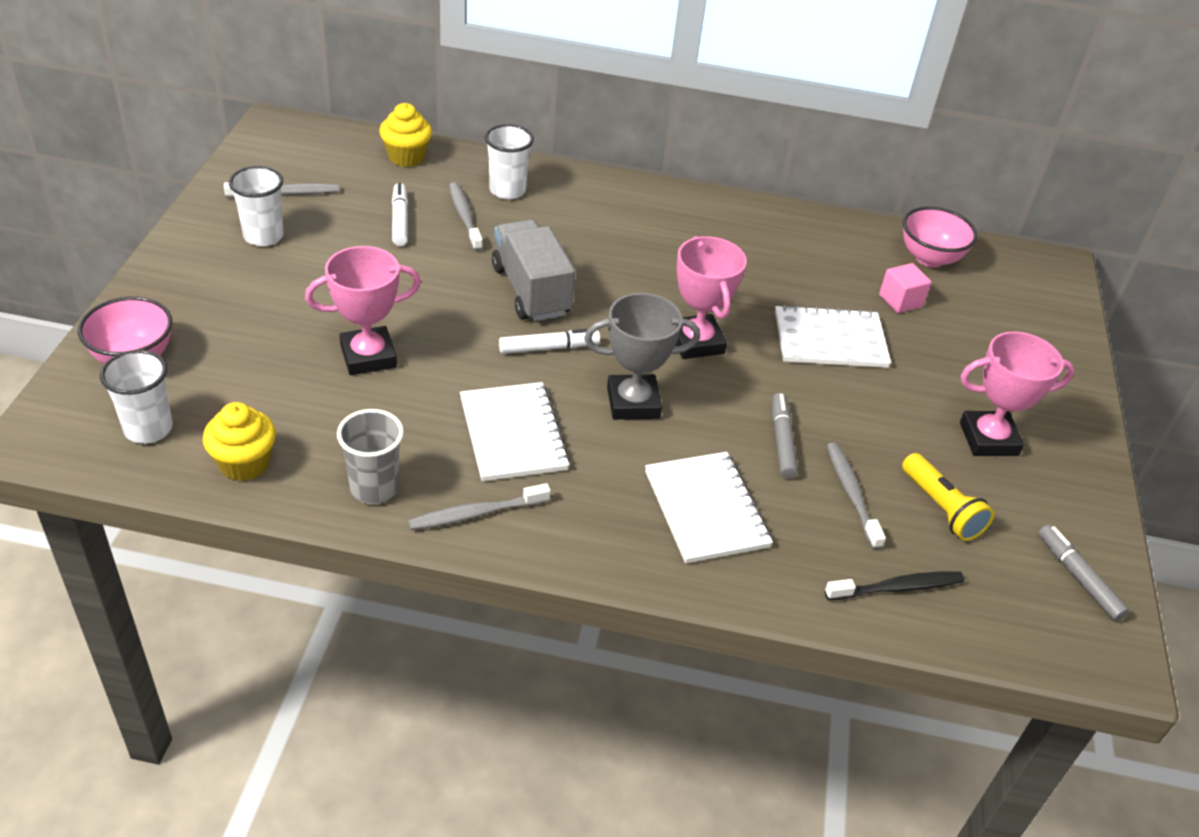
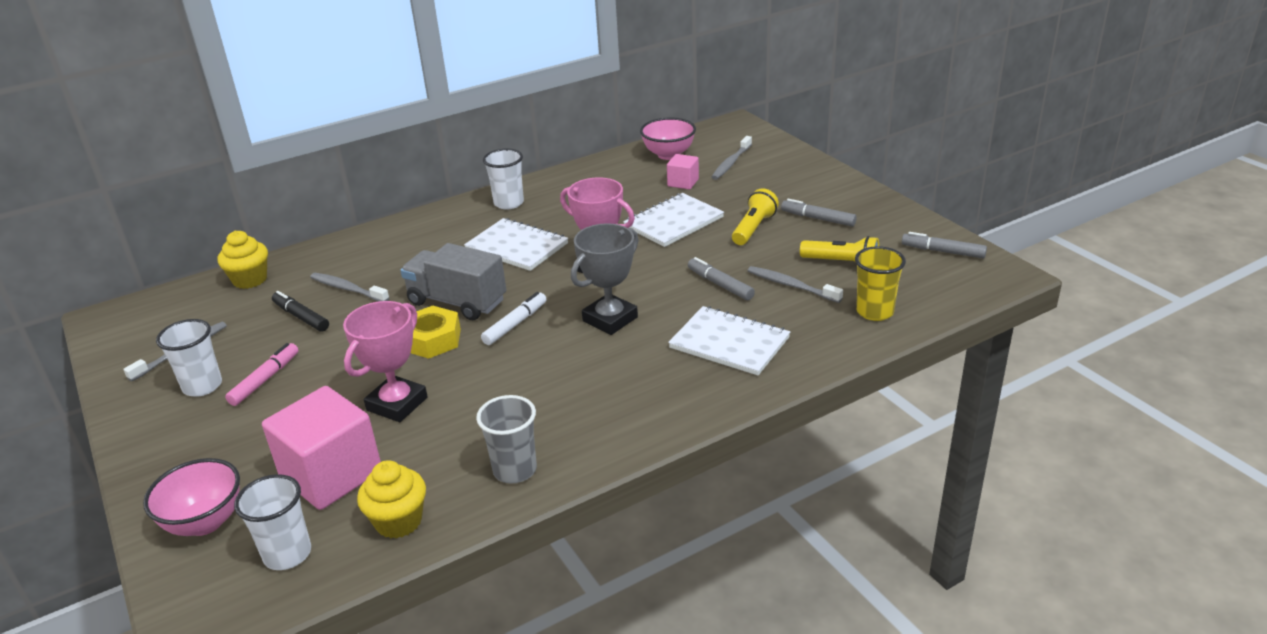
camera: 35 degrees left, 10 degrees down
(251, 384) = (331, 475): none -> pink cube
(308, 262) = (265, 379): none -> pink marker
(400, 220) = (301, 317): white marker -> black marker
(466, 314) = (432, 340): none -> yellow nut
(476, 514) = (602, 437): grey toothbrush -> grey toothbrush (731, 163)
(507, 190) = (357, 258): white cup -> white cup (509, 203)
(513, 434) = (561, 382): white notebook -> white notebook (516, 247)
(897, 588) = (874, 312): black toothbrush -> yellow cup
(902, 402) = (753, 228): none -> yellow flashlight
(988, 439) = (818, 218): pink trophy -> grey marker

